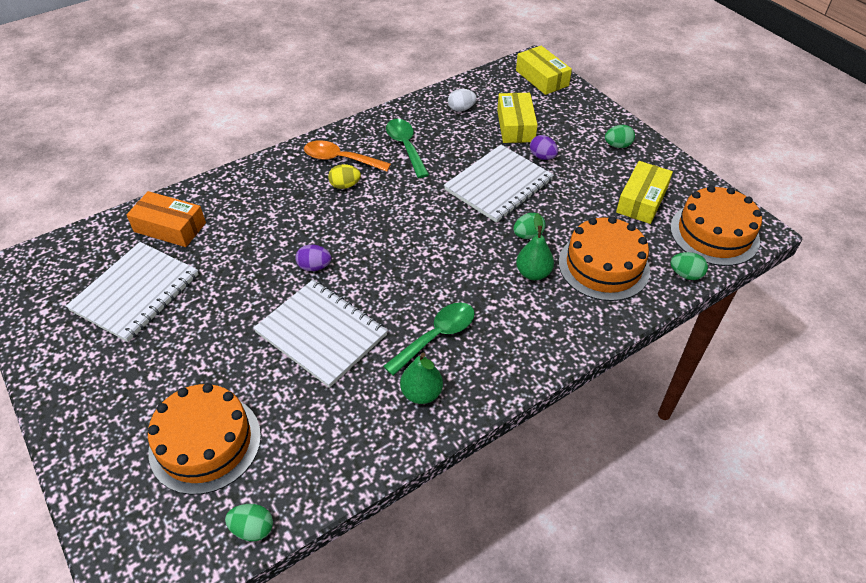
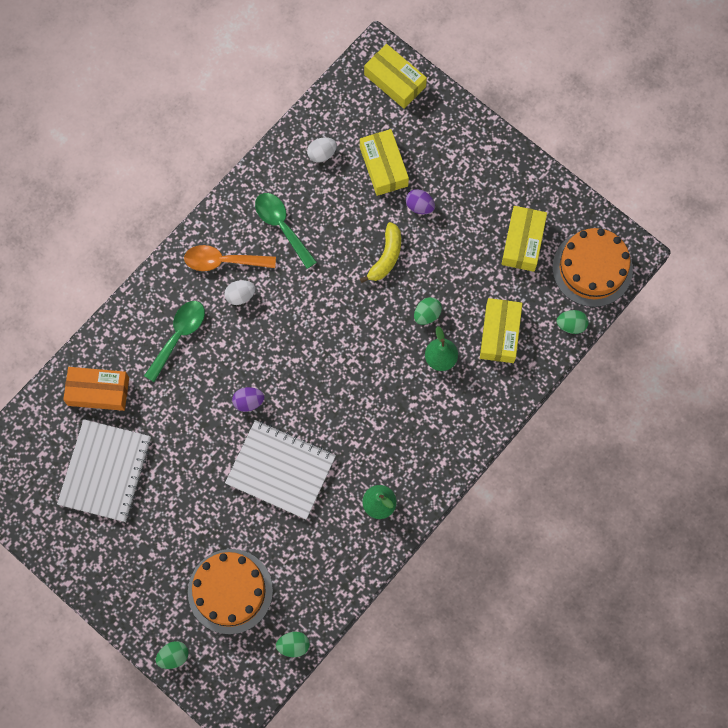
camera: 15 degrees left, 25 degrees up
(345, 185) = (240, 296): yellow egg -> white egg
(436, 336) = (376, 447): green spoon -> green spoon (179, 336)
(498, 185) = (386, 257): white notebook -> yellow banana
(603, 266) = (500, 334): orange cake -> yellow box
(617, 145) = (490, 170): green egg -> green egg (173, 656)

